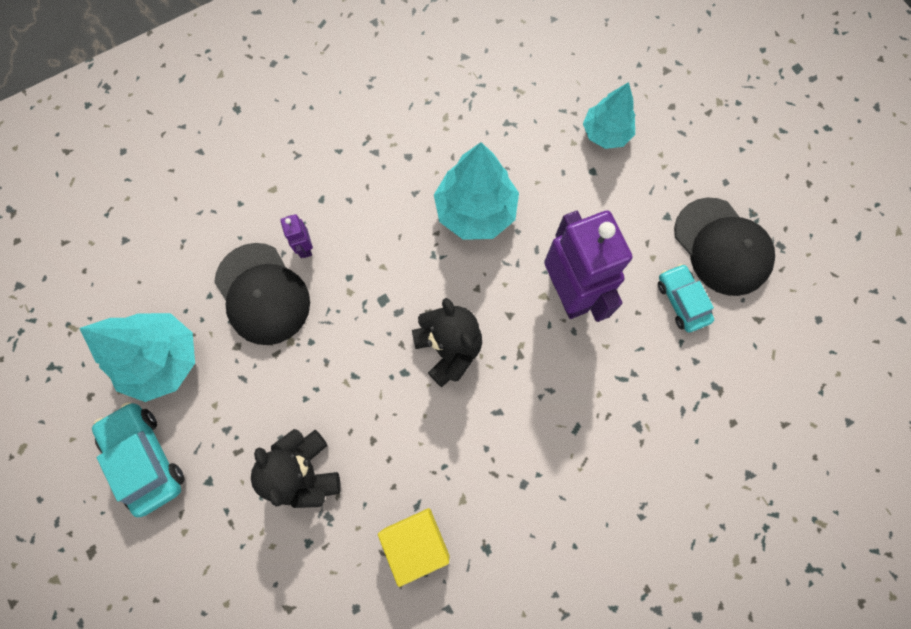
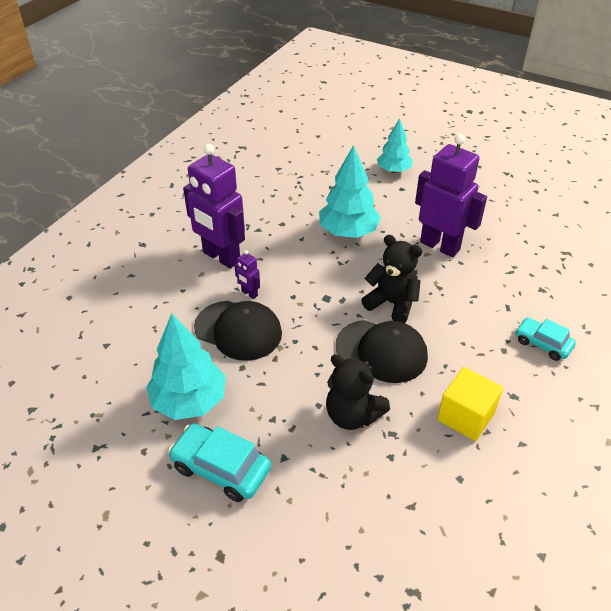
camera: 30 degrees left, 30 degrees down
(308, 175) = (221, 257): none -> purple robot
(682, 301) = (507, 223): turquoise car -> turquoise car (542, 344)
(722, 247) = (505, 192): black cap -> black cap (382, 351)

